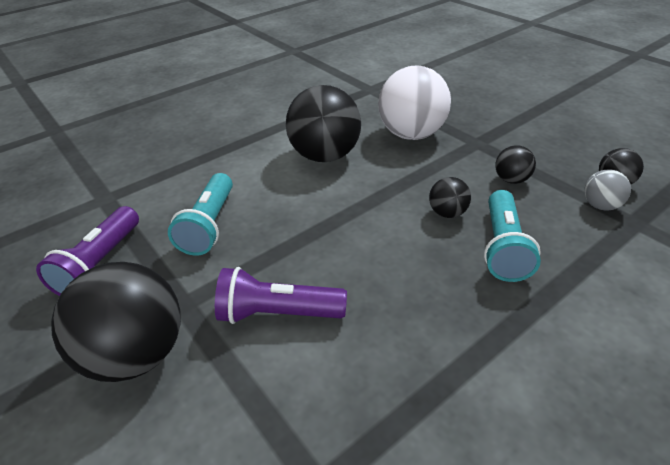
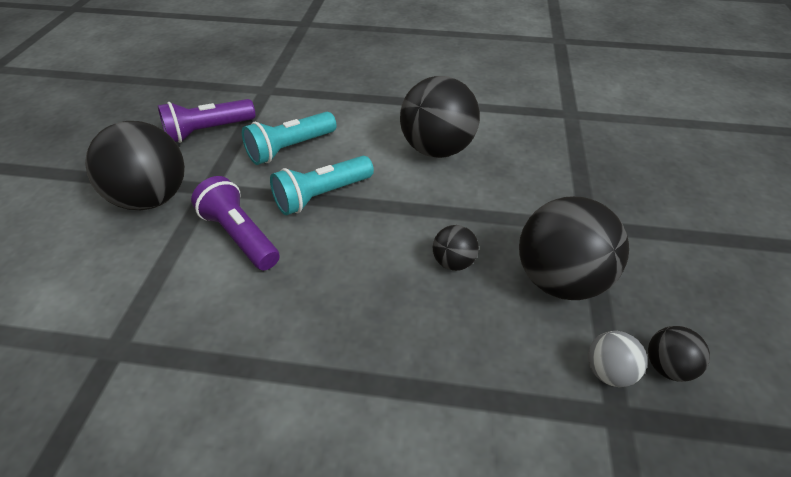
camera: 45 degrees right, 5 degrees up
(411, 134) = (537, 177): white ball -> none
(503, 247) = (449, 324): turquoise flashlight -> turquoise flashlight (322, 195)
(511, 180) = (560, 280): black ball -> black ball, size x2.11

